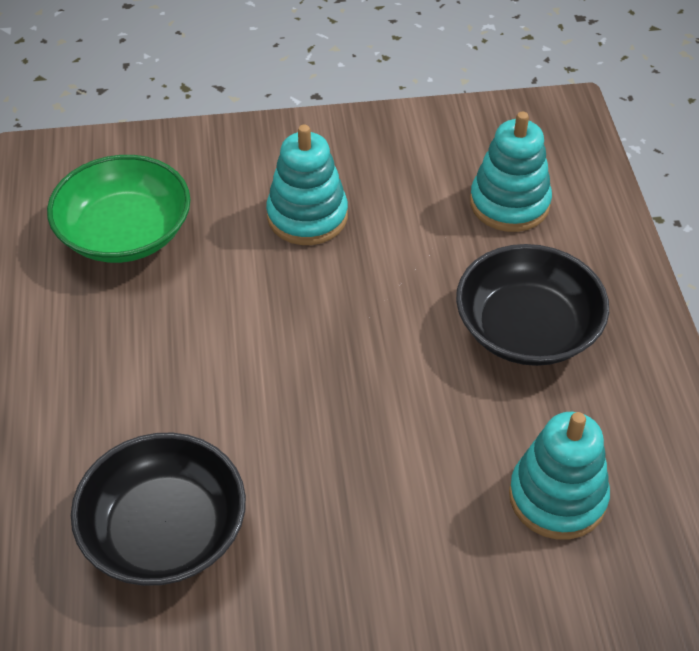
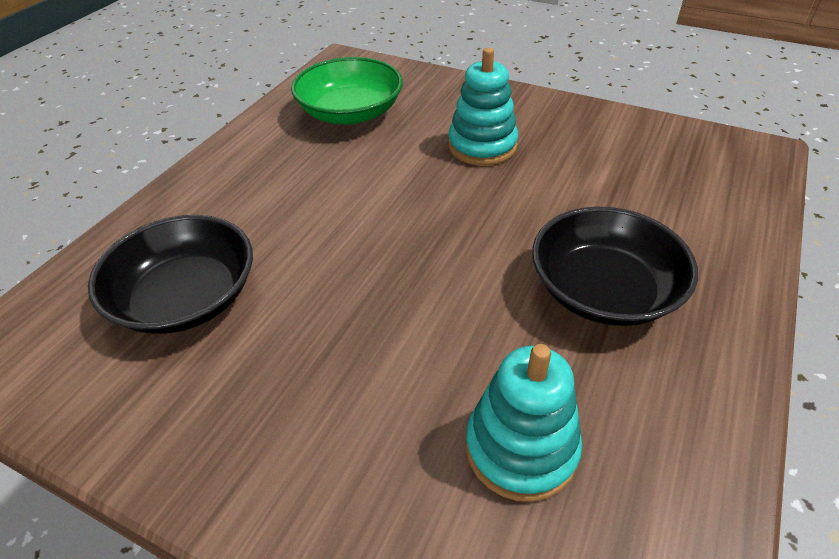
camera: 35 degrees right, 5 degrees down
(509, 203) = (659, 195): turquoise stacking toy -> none

